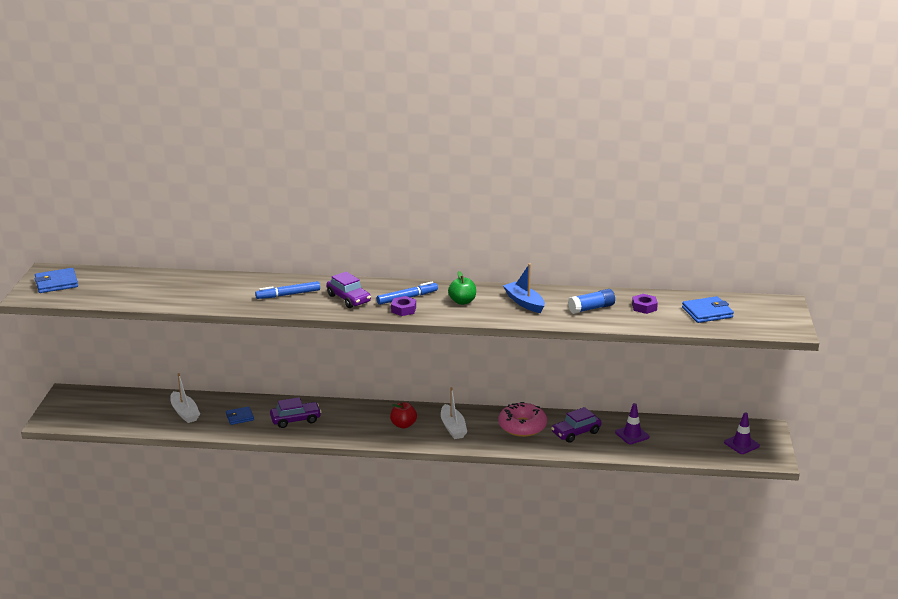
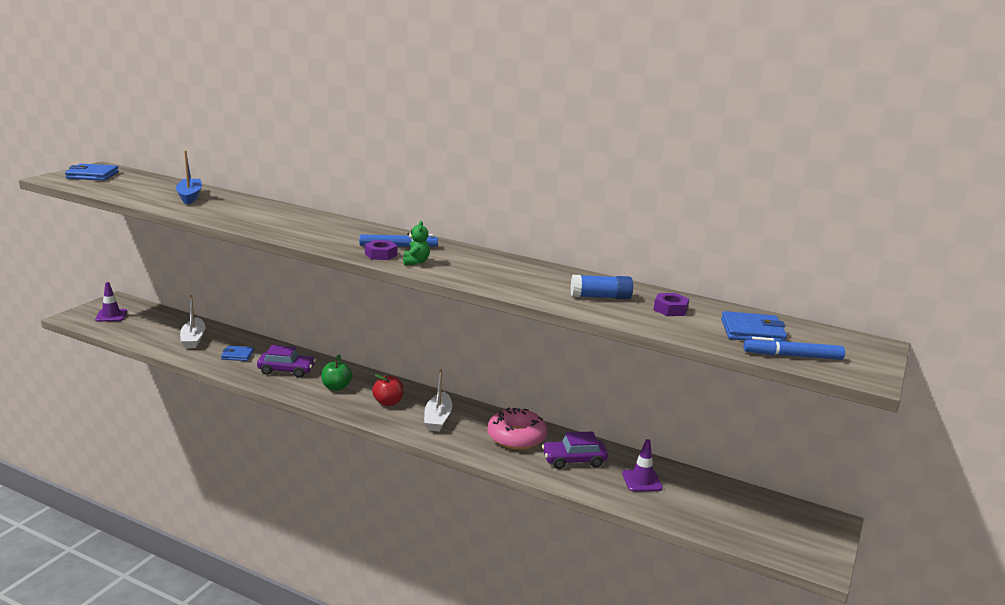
camera: 20 degrees right, 5 degrees down
(288, 295) = (281, 221): blue marker -> blue marker (793, 356)
(349, 299) = (336, 235): purple car -> none
(436, 310) = (415, 262): none -> green teddy bear
(462, 301) = (454, 261): green apple -> green apple (336, 387)
(524, 302) = (524, 276): blue boat -> blue boat (189, 196)
(741, 444) = (782, 531): purple traffic cone -> purple traffic cone (111, 316)

